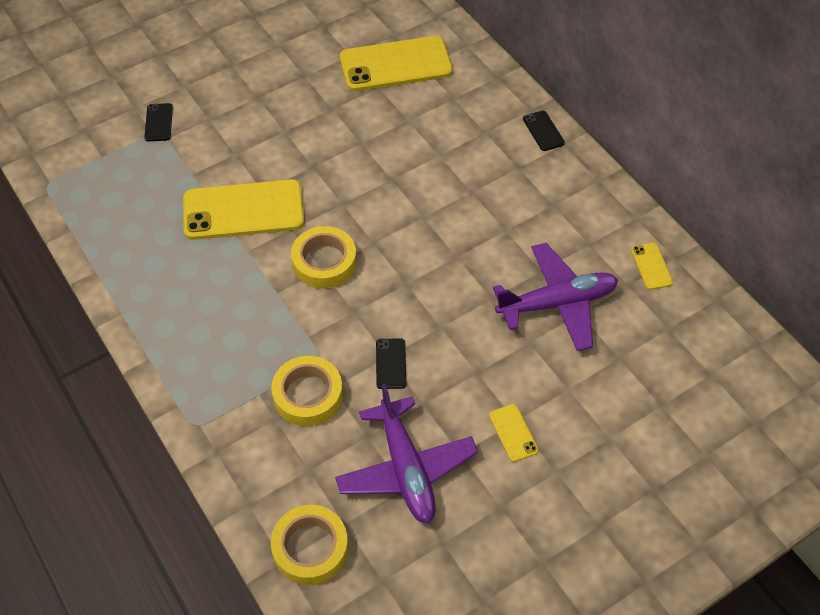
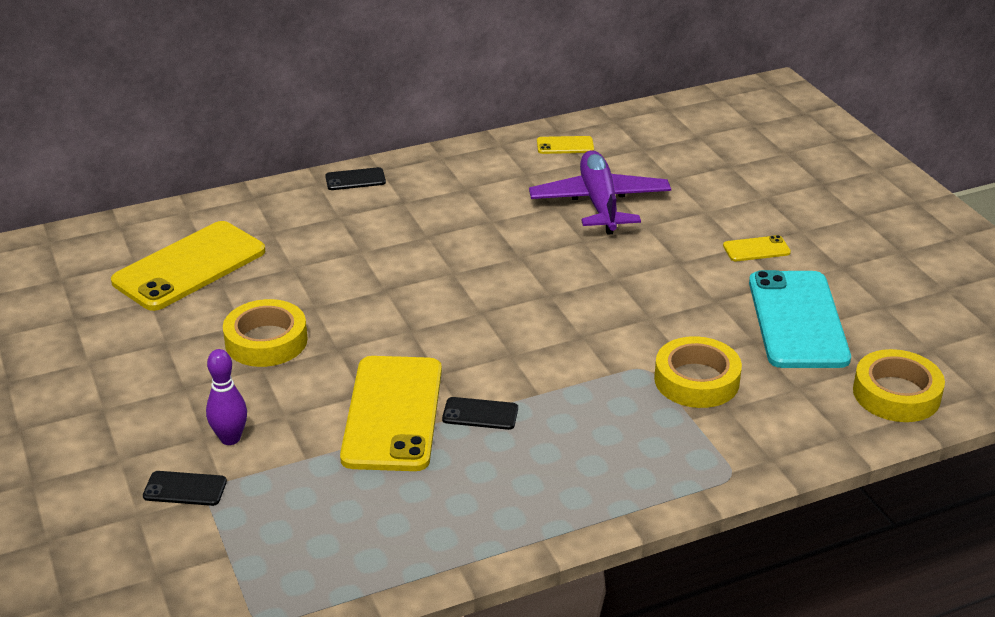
camera: 80 degrees left, 20 degrees down
(208, 132) = (230, 438): none -> purple bowling pin
(324, 262) = (501, 352): yellow tape -> yellow tape (266, 341)
(391, 364) = (660, 317): black phone -> black phone (480, 414)
(396, 64) = (189, 266): yellow phone -> yellow phone turned 45 degrees clockwise
(406, 468) = (797, 320): purple plane -> turquoise phone

